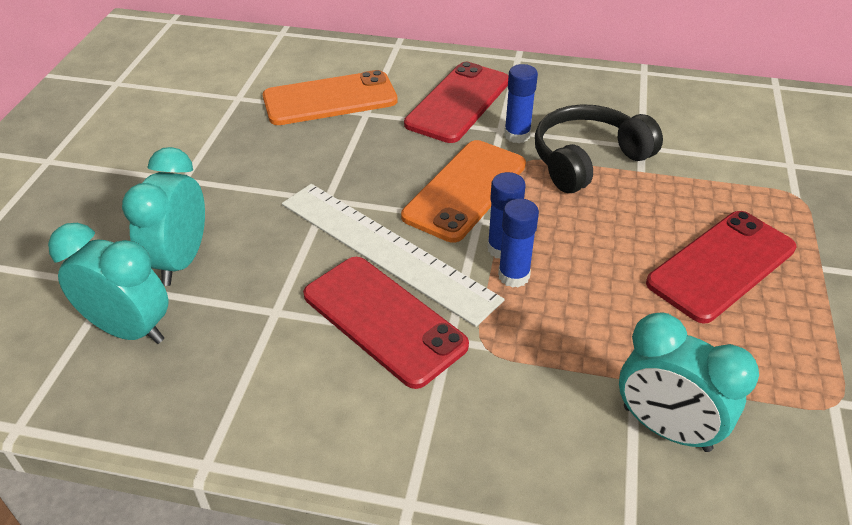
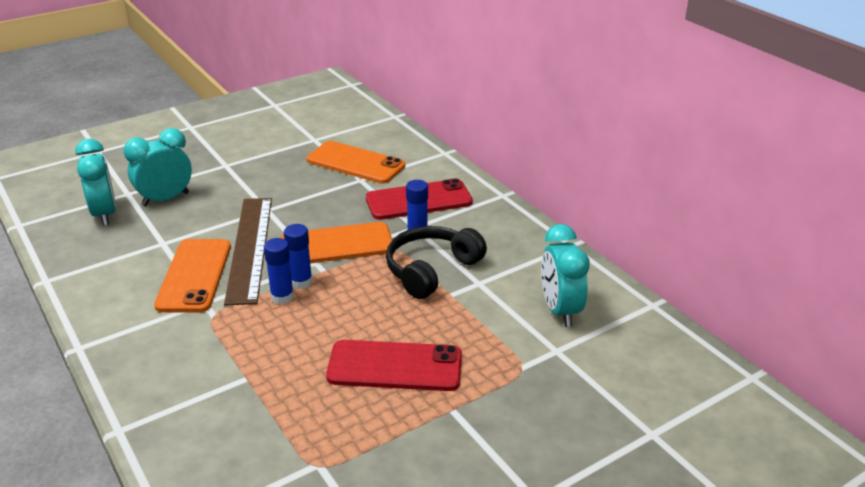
camera: 45 degrees right, 10 degrees down
(383, 320) = (194, 275): red phone -> orange phone
(386, 250) = (250, 248): white ruler -> brown ruler
(588, 160) = (431, 270): black headphones -> black headphones turned 60 degrees counterclockwise
(666, 428) = (219, 406): turquoise clock -> turquoise clock (560, 310)

